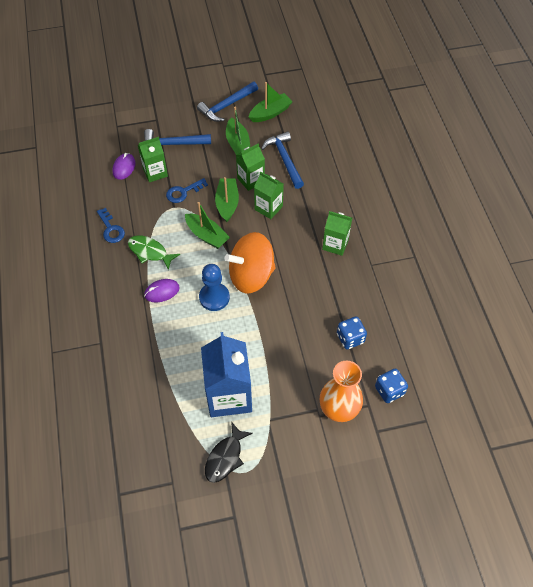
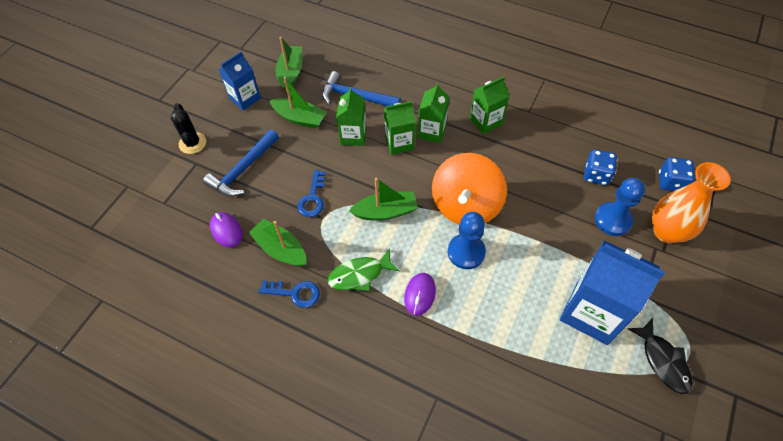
camera: 50 degrees left, 0 degrees up
(155, 172) = (262, 206): green carton -> green carton (432, 131)
(169, 107) = (192, 143): none -> black cactus
(226, 106) = (245, 98): blue hammer -> blue carton
(227, 203) = (363, 171): green boat -> green boat (281, 249)
(318, 369) = (612, 220): none -> blue pawn

